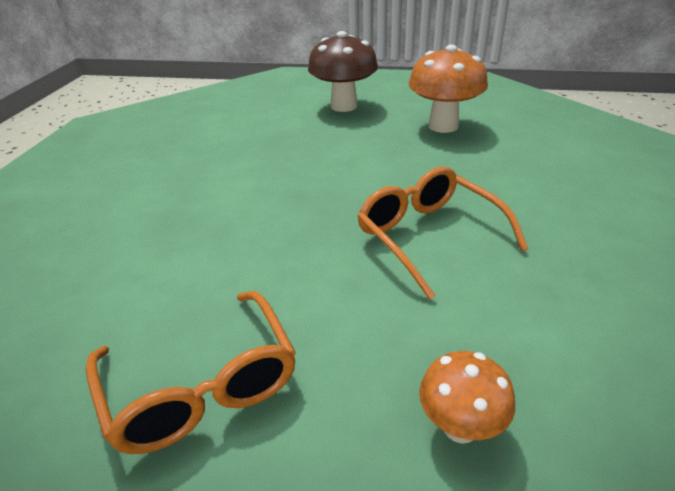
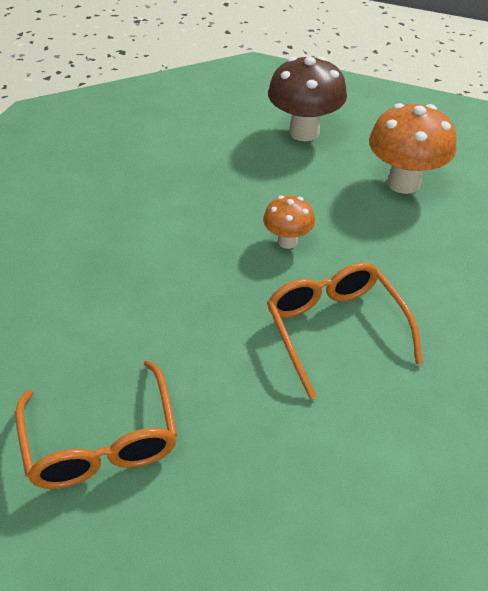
camera: 10 degrees right, 10 degrees up
(460, 427) = (294, 519): orange mushroom -> orange mushroom (287, 241)

